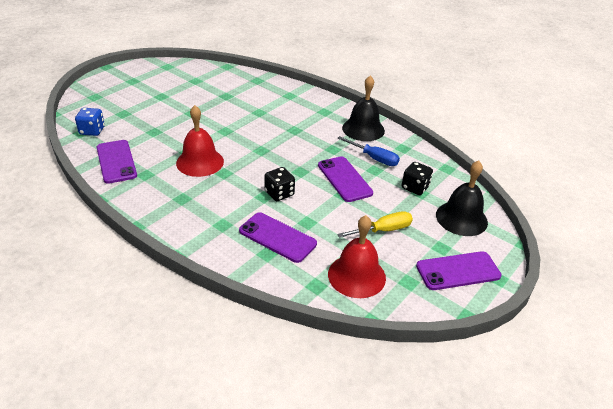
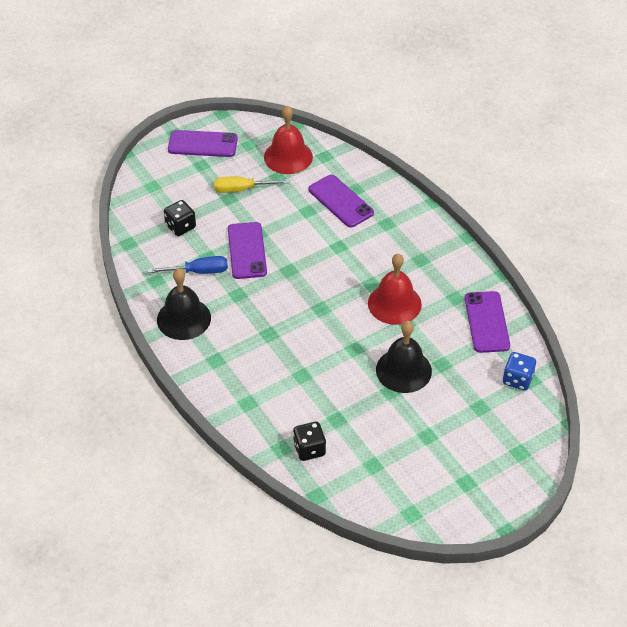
camera: 160 degrees left, 10 degrees up
(279, 193) = (322, 246): black dice -> black dice (309, 449)
(374, 158) = (198, 271): blue screwdriver -> blue screwdriver turned 120 degrees clockwise
(461, 218) = (161, 186): black bell -> black bell (403, 370)

